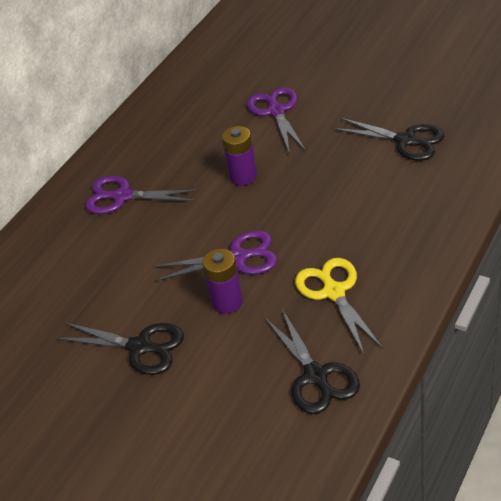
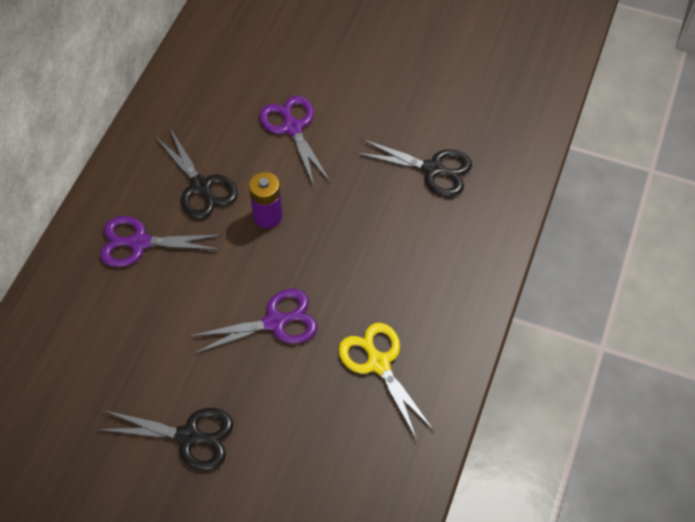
camera: 15 degrees left, 15 degrees up
(227, 302) = (272, 378): purple battery -> none
(315, 376) = (371, 464): black scissors -> black scissors (201, 186)

